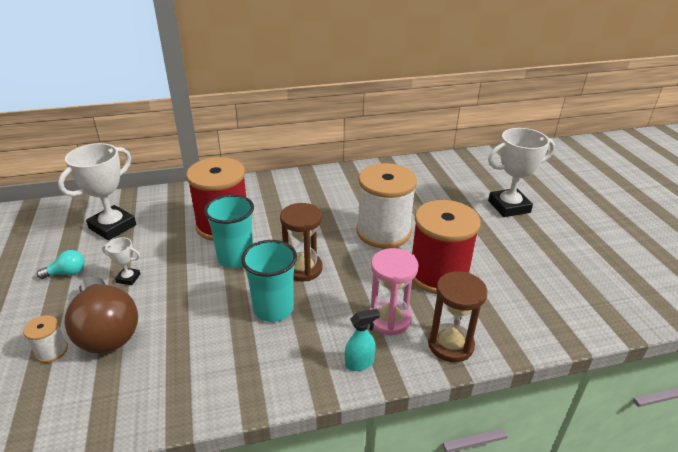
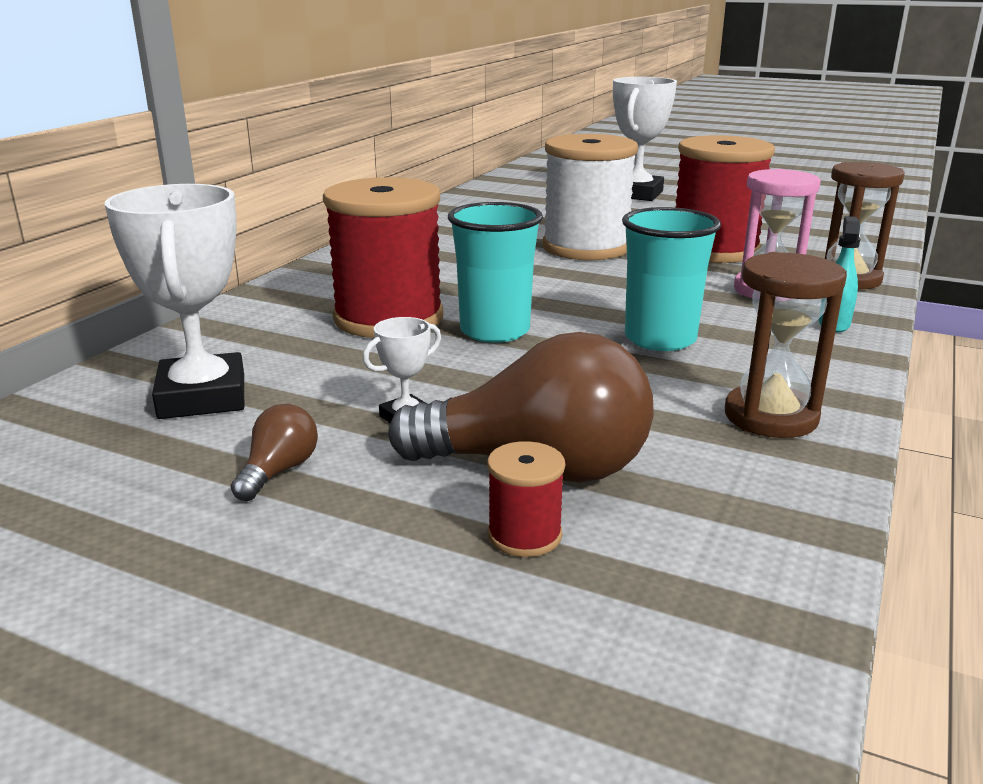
camera: 50 degrees left, 10 degrees down
(51, 351) = (524, 535): white spool -> red spool
(67, 273) = (279, 471): turquoise light bulb -> brown light bulb
(303, 268) = (593, 302): brown hourglass -> brown hourglass (770, 417)

